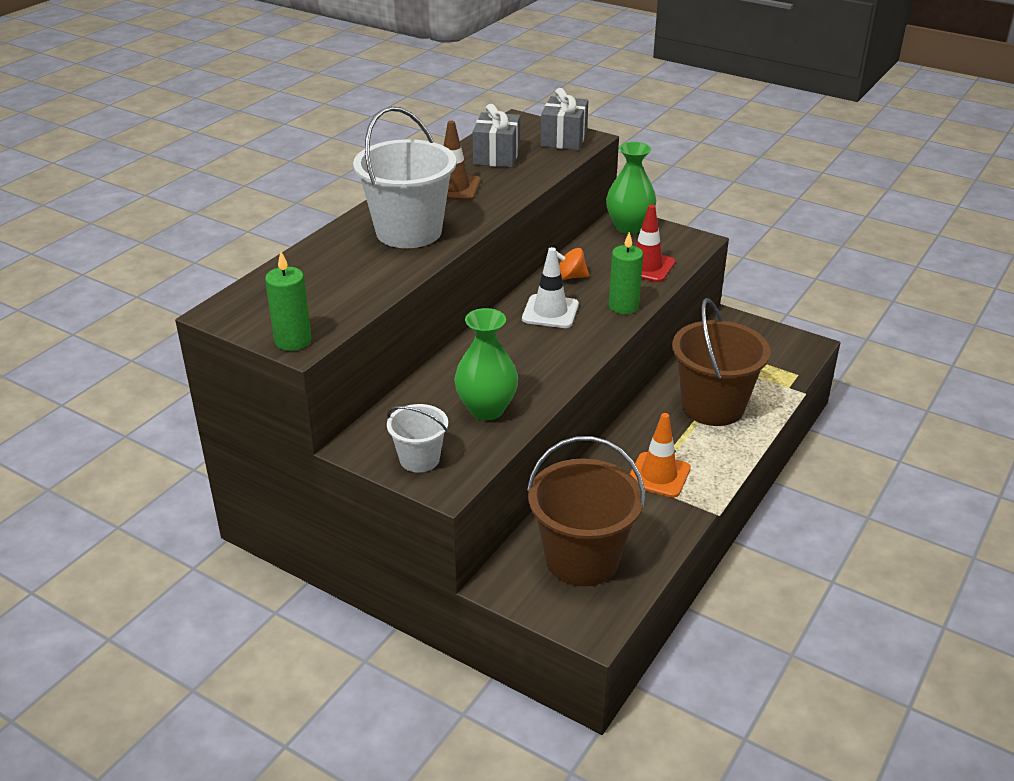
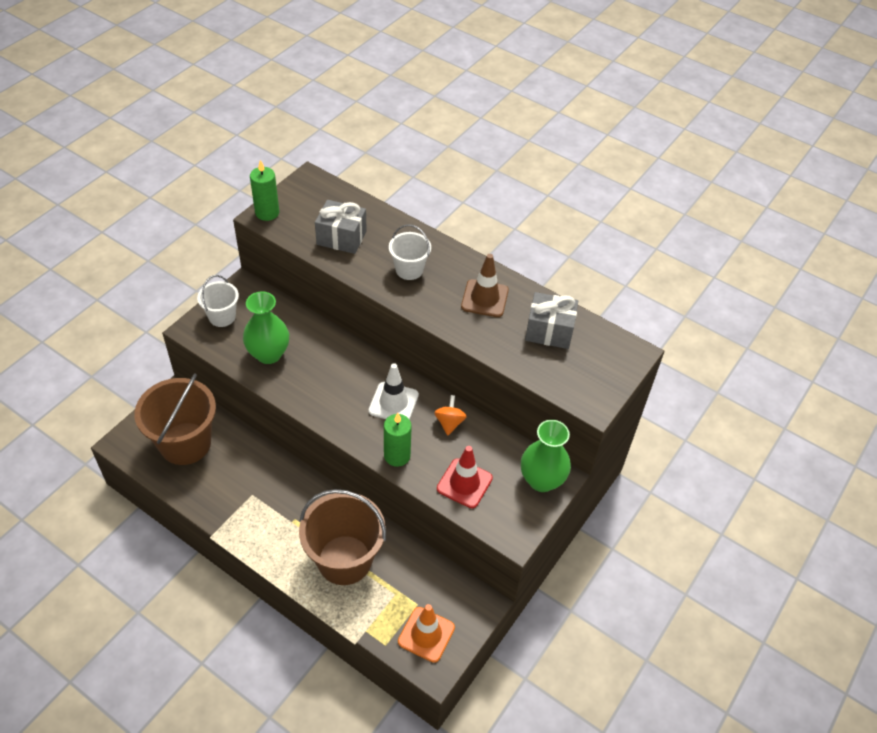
camera: 90 degrees right, 15 degrees up
(409, 232) = (409, 270): white bucket -> white bucket, size x0.53
(564, 139) = (590, 385): grey gift -> grey gift (341, 238)
(658, 475) = (263, 504): orange traffic cone -> orange traffic cone (426, 634)

